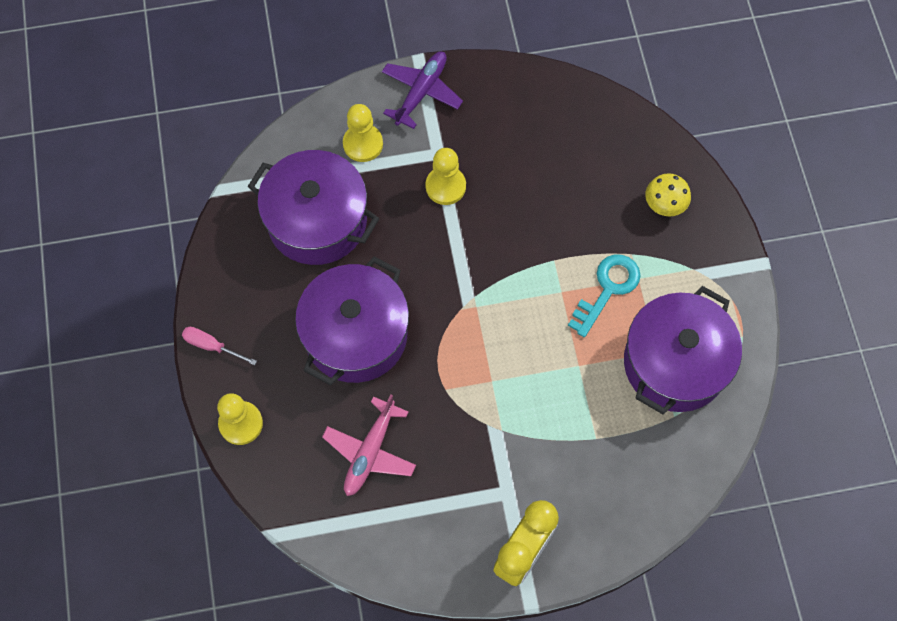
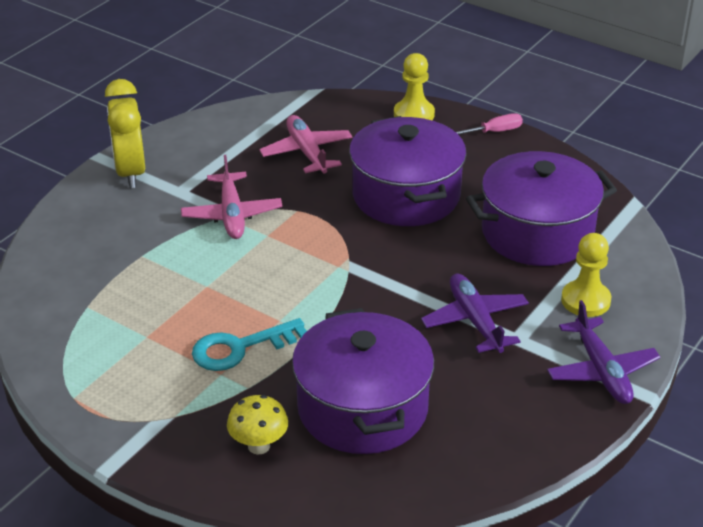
camera: 135 degrees right, 30 degrees down
(445, 186) = (475, 321): yellow pawn -> purple plane
(495, 427) = (232, 214): none -> pink plane
(607, 289) = (240, 348): turquoise key -> turquoise key turned 75 degrees clockwise
(675, 363) = (121, 339): purple pot -> purple pot (362, 408)

